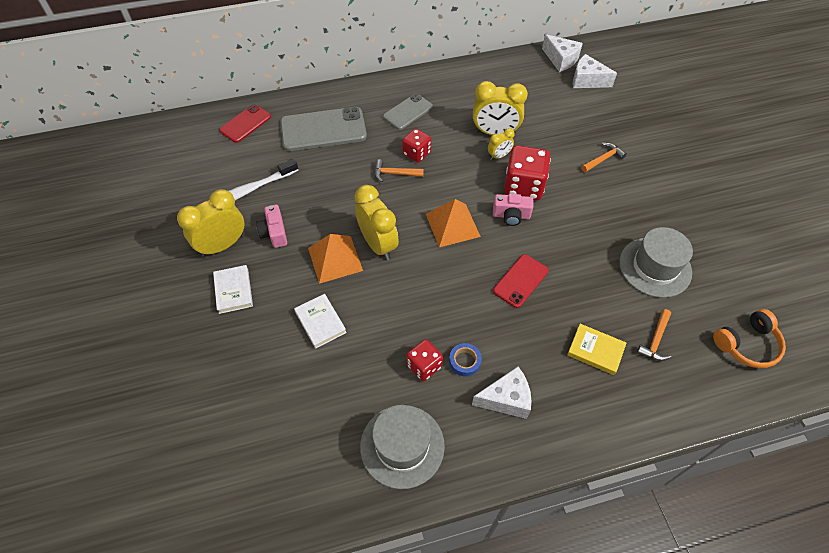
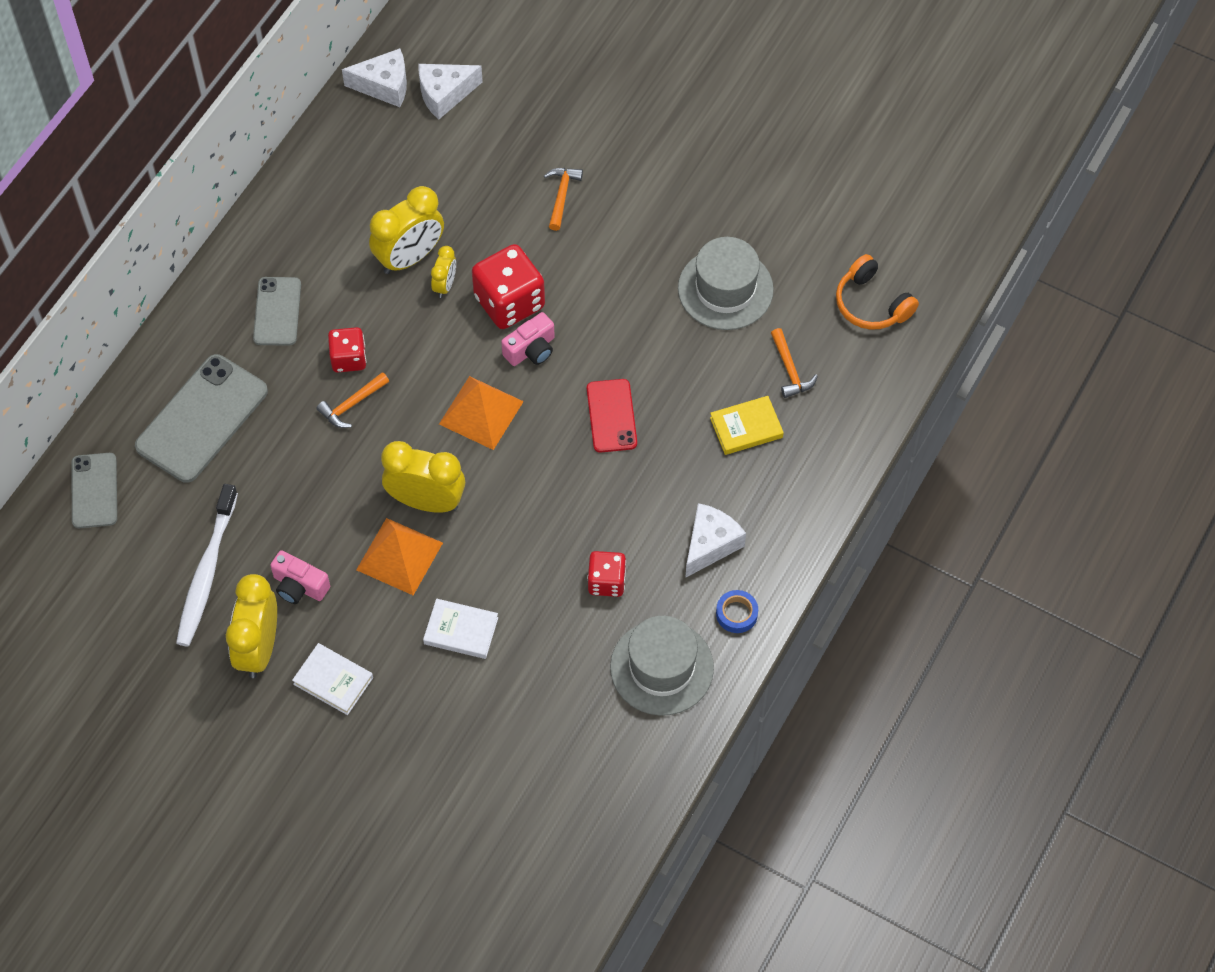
camera: 45 degrees left, 5 degrees up
(245, 123) = (94, 491): red phone -> grey phone
(464, 361) = (639, 544): blue tape -> blue tape (736, 614)
(747, 344) = (871, 304): orange headphones -> orange headphones turned 120 degrees clockwise

